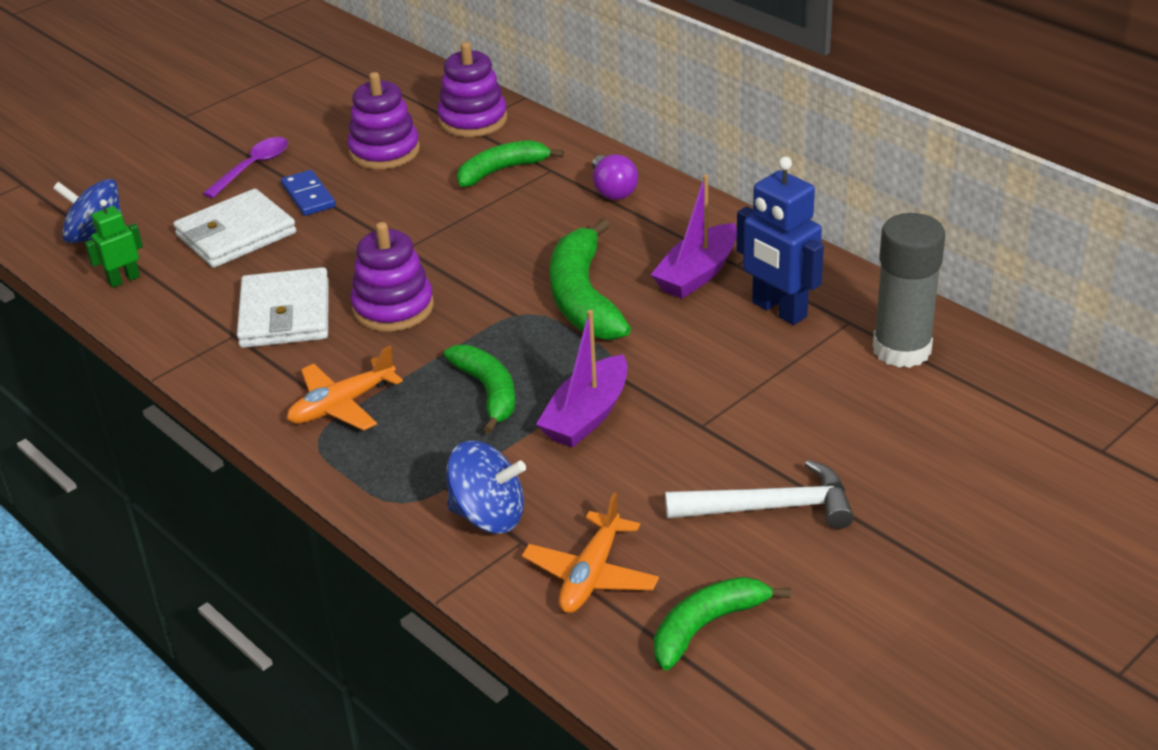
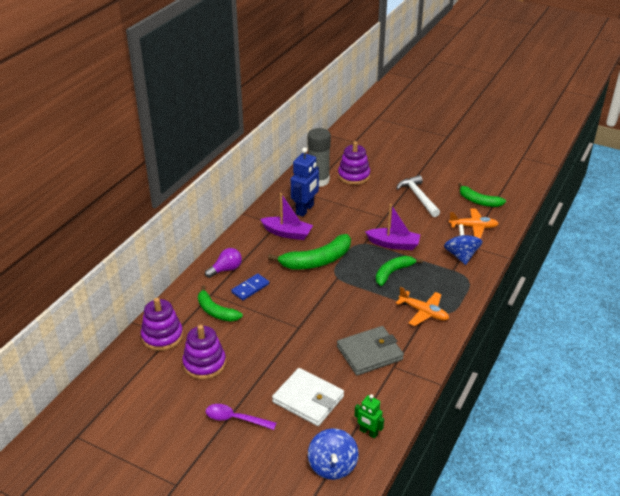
camera: 110 degrees left, 0 degrees up
(285, 314) = (369, 353): white wallet -> grey wallet
(308, 196) = (260, 381): blue domino -> blue domino (250, 288)
(393, 308) = (348, 317): purple stacking toy -> purple stacking toy (353, 176)

